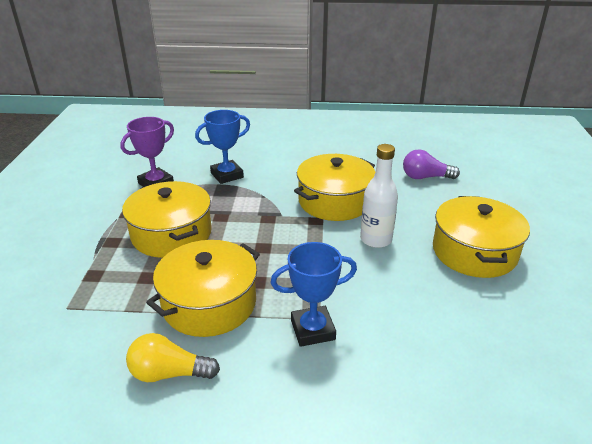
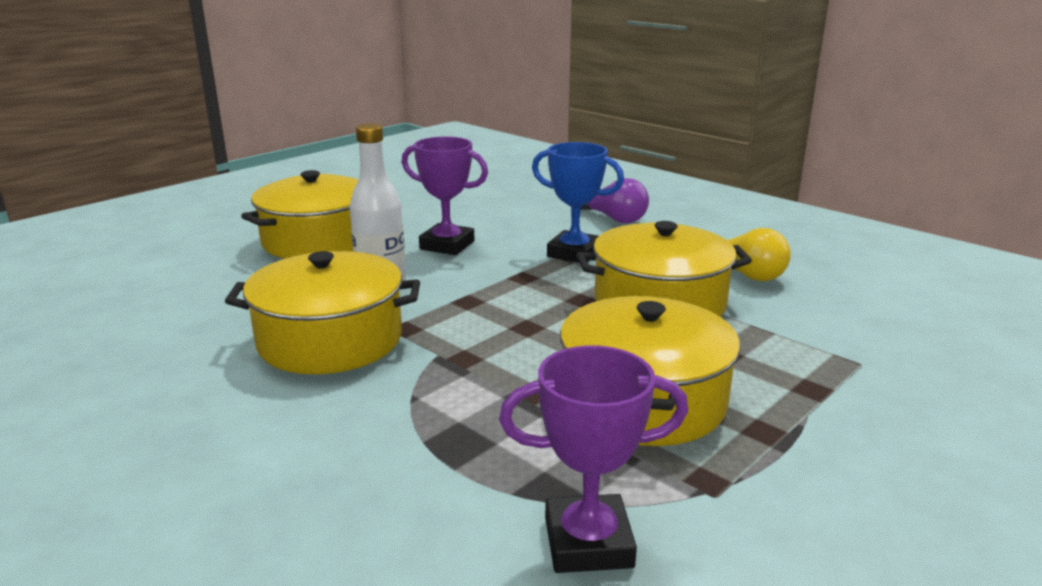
camera: 140 degrees left, 10 degrees down
(227, 175) = (407, 480): blue trophy -> none
(401, 290) = (447, 245): none -> purple trophy
(425, 177) = (145, 315): purple light bulb -> purple light bulb (613, 218)

